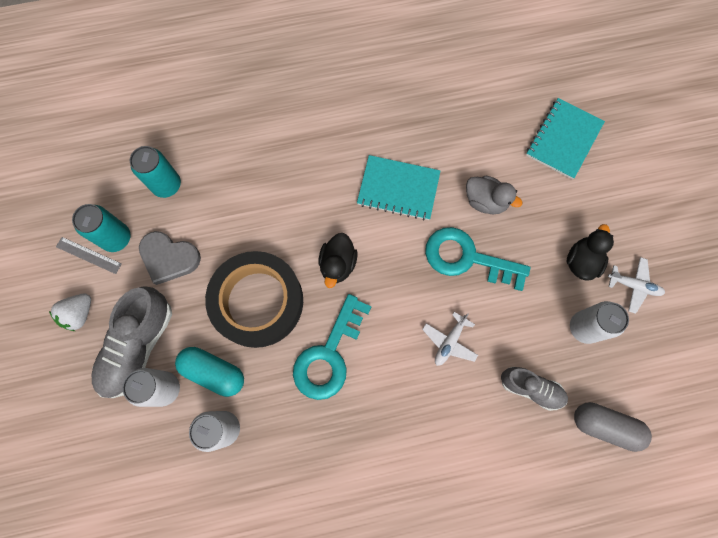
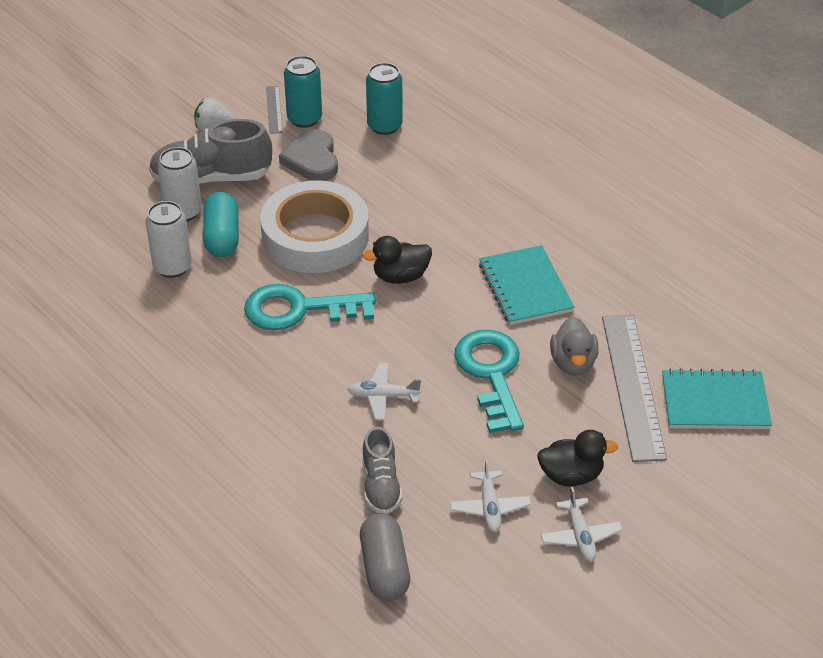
camera: 60 degrees right, 30 degrees down
(257, 301) = (315, 236): black tape -> white tape
(524, 178) = (632, 386): none -> grey ruler
(584, 327) = (489, 507): white can -> white plane

